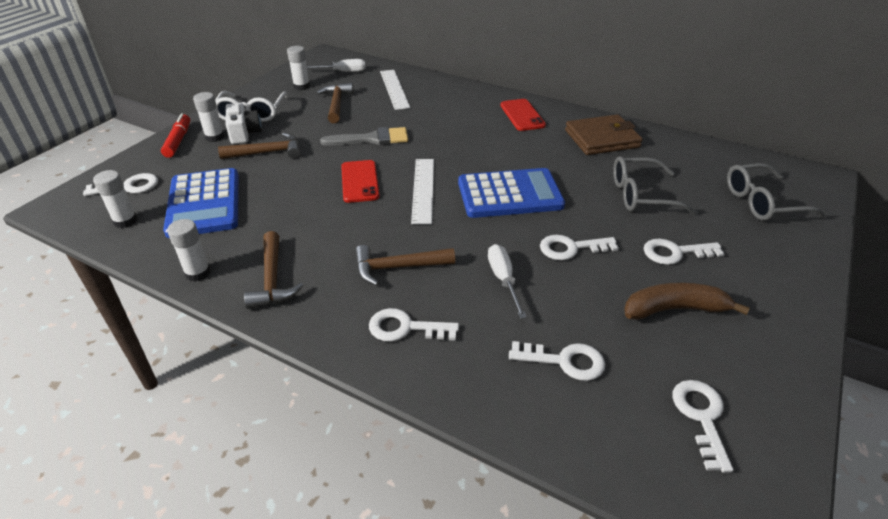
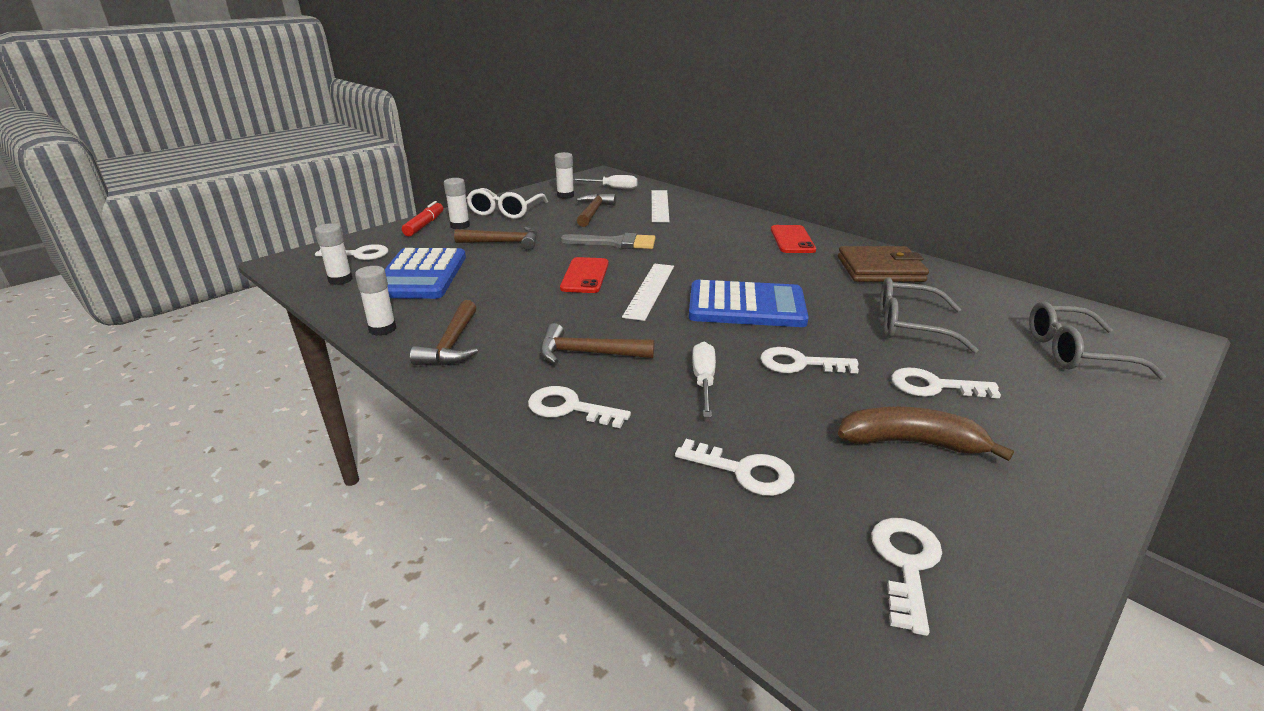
camera: 15 degrees right, 10 degrees down
(244, 133) = (489, 226): white camera -> none

